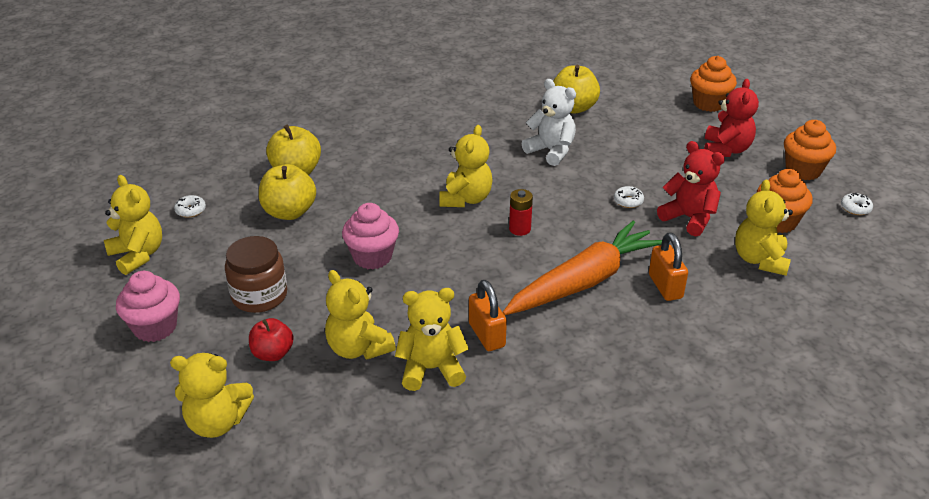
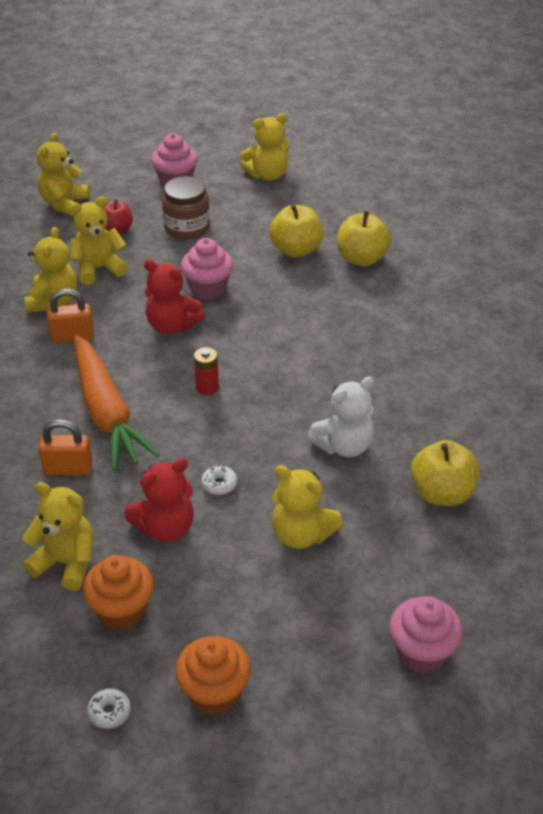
camera: 105 degrees right, 5 degrees up
(191, 210) = (320, 200): white donut -> none
(466, 199) = (273, 360): yellow teddy bear -> yellow teddy bear (301, 534)
(709, 103) = (421, 652): orange cupcake -> pink cupcake
(726, 150) = (293, 622): red teddy bear -> red teddy bear (172, 325)

